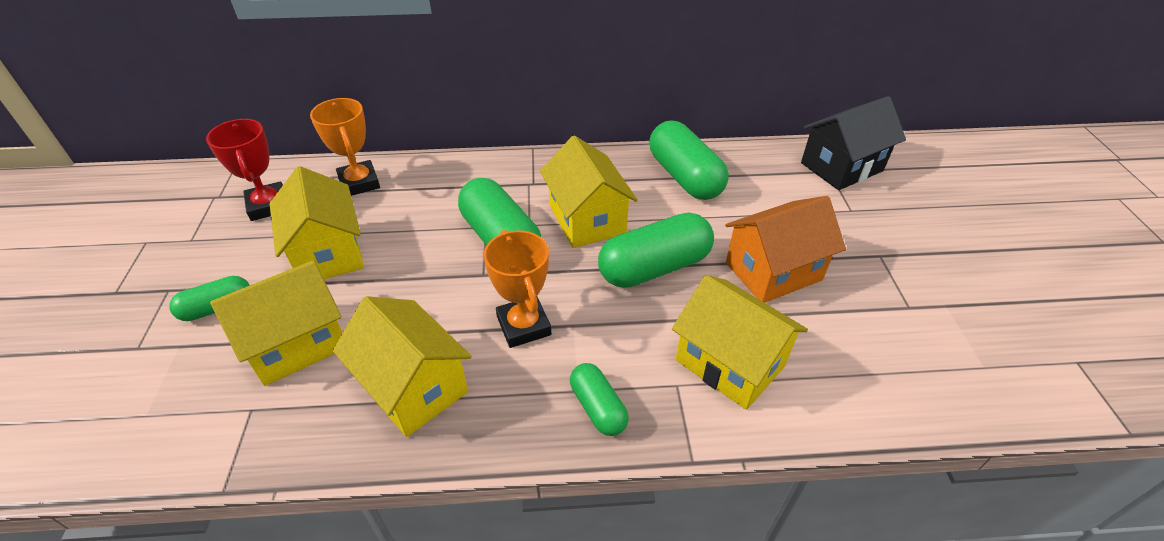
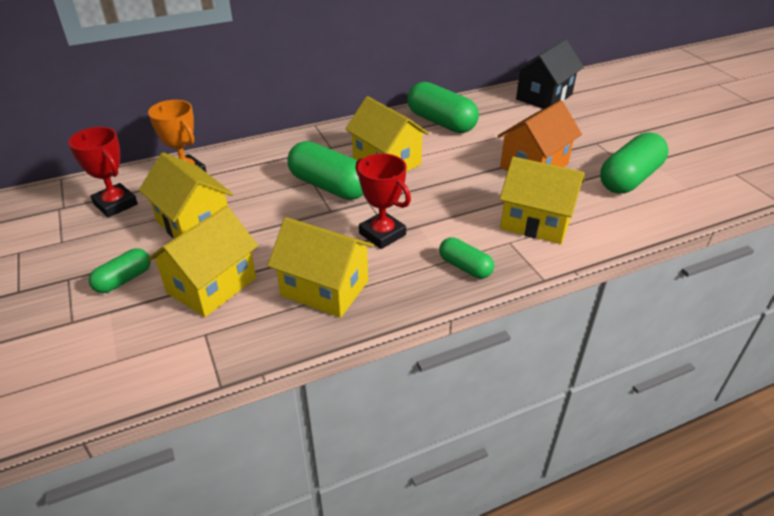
camera: 20 degrees left, 5 degrees down
(523, 326) = (382, 234): orange trophy -> red trophy
(654, 268) = (453, 180): green capsule -> green capsule (629, 179)

